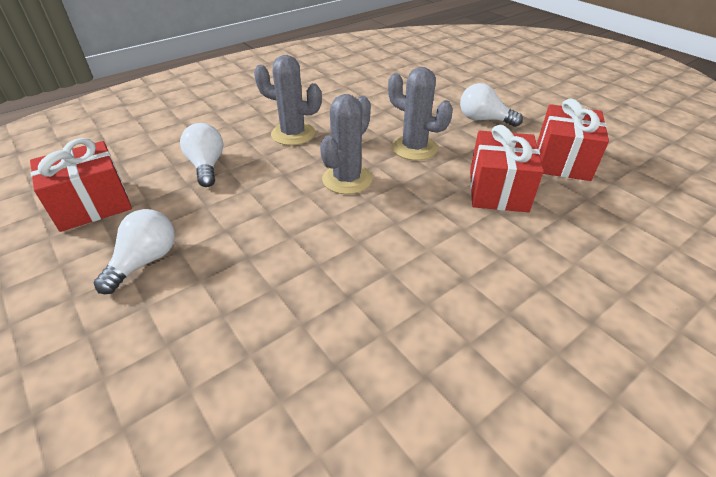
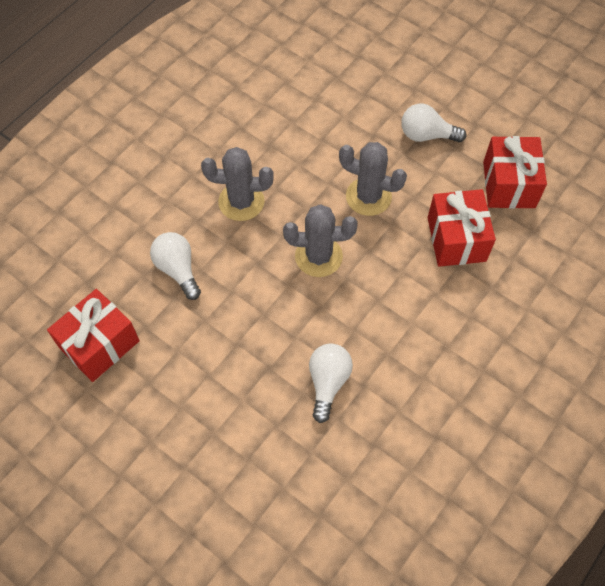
camera: 15 degrees left, 20 degrees up
(145, 261) = (187, 393): white light bulb -> white light bulb (328, 382)
(347, 179) = (318, 256): grey cactus -> grey cactus turned 75 degrees clockwise

